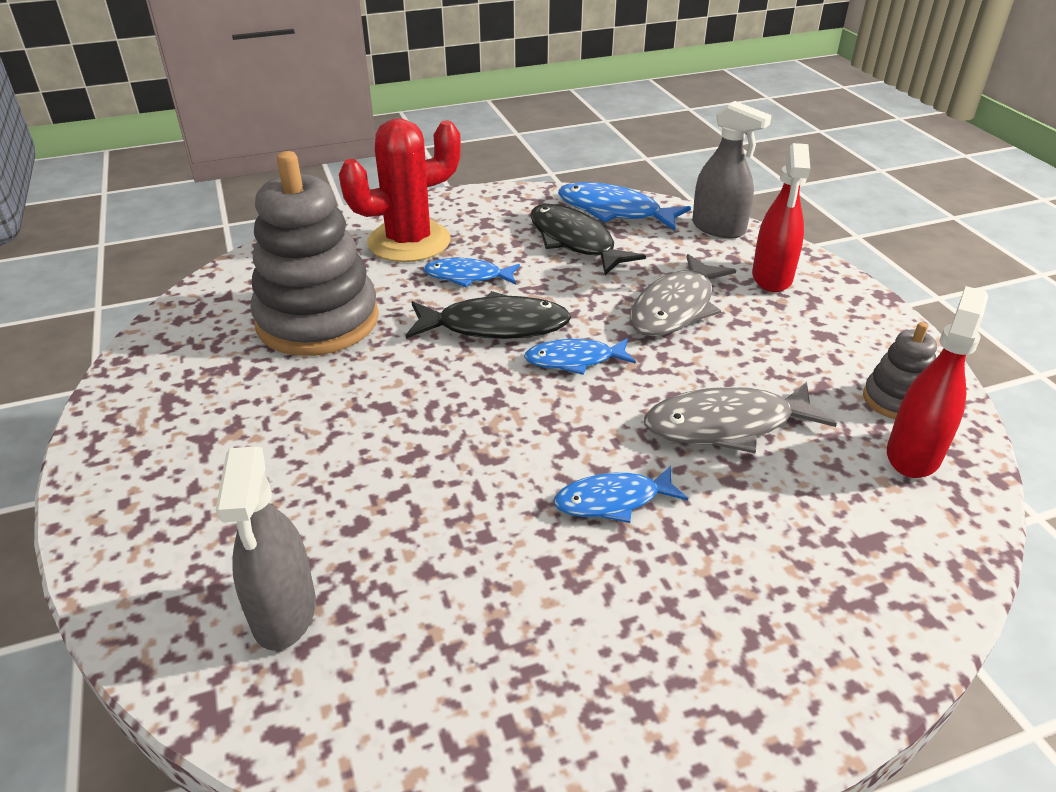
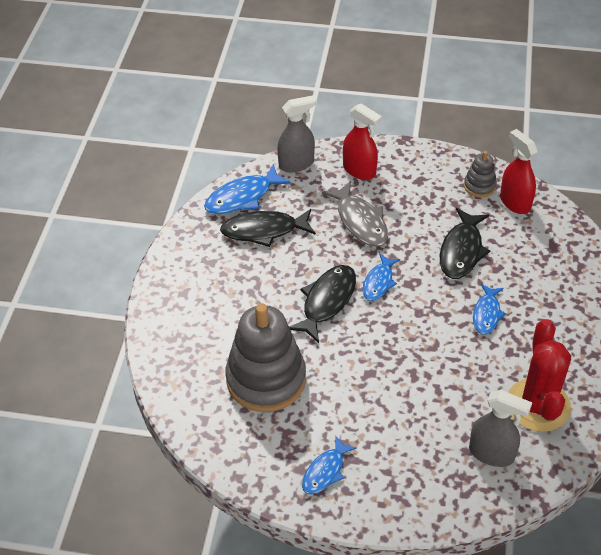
camera: 60 degrees left, 10 degrees up
(409, 242) = (204, 307): red cactus -> red cactus (538, 405)
(467, 276) = (267, 294): blue fish -> blue fish (325, 471)
(727, 425) = (461, 251): grey fish -> black fish

